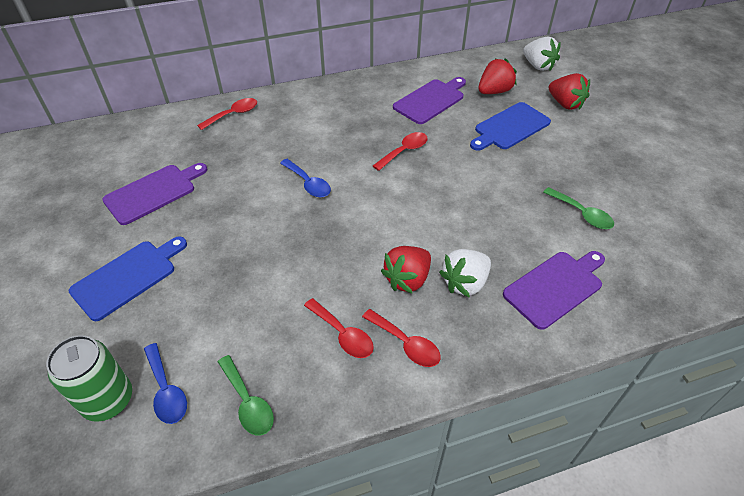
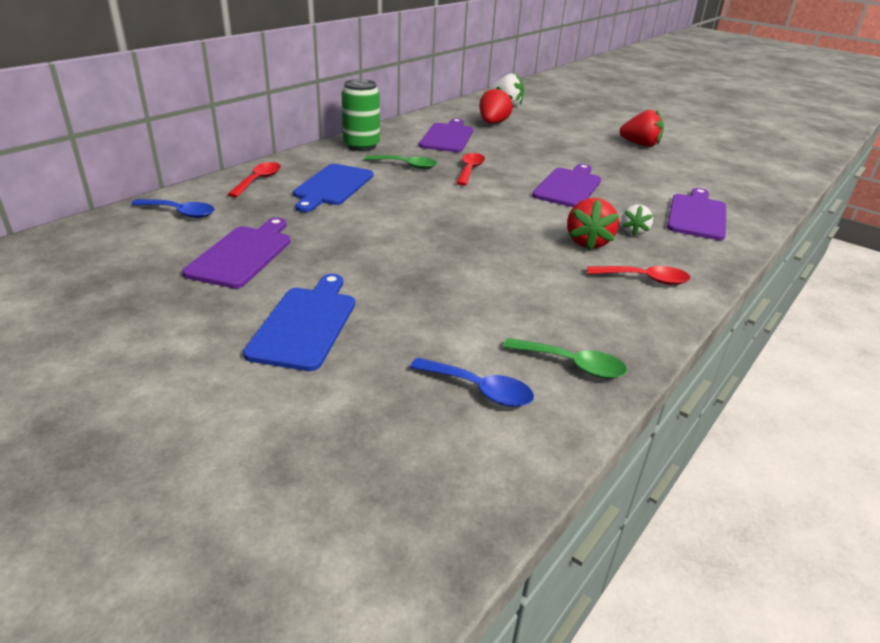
camera: 35 degrees left, 15 degrees down
(108, 400) = (424, 423): green can -> green can (361, 146)
(308, 184) = (411, 208): blue spoon -> blue spoon (180, 213)
(343, 334) = (587, 291): red spoon -> none
(465, 283) = (633, 231): white strawberry -> white strawberry, size x0.64
(470, 202) = (568, 186): none -> purple cutting board
(510, 127) = (535, 140): blue cutting board -> blue cutting board (332, 186)
(565, 104) = (556, 121): red strawberry -> red strawberry (640, 144)
(582, 214) = (655, 174): green spoon -> green spoon (406, 165)

